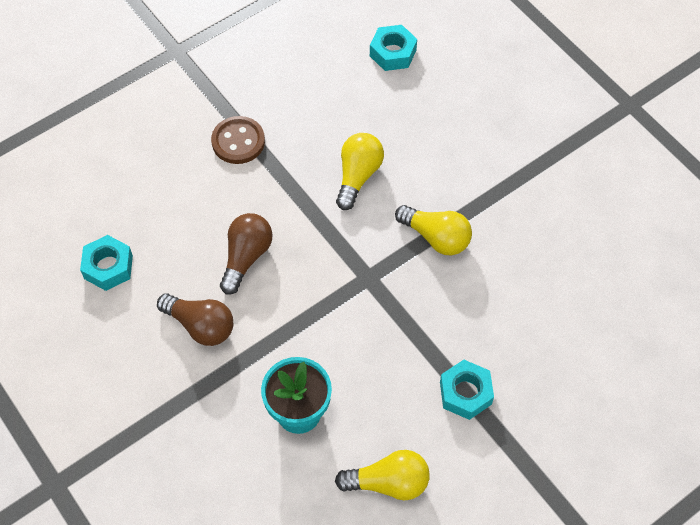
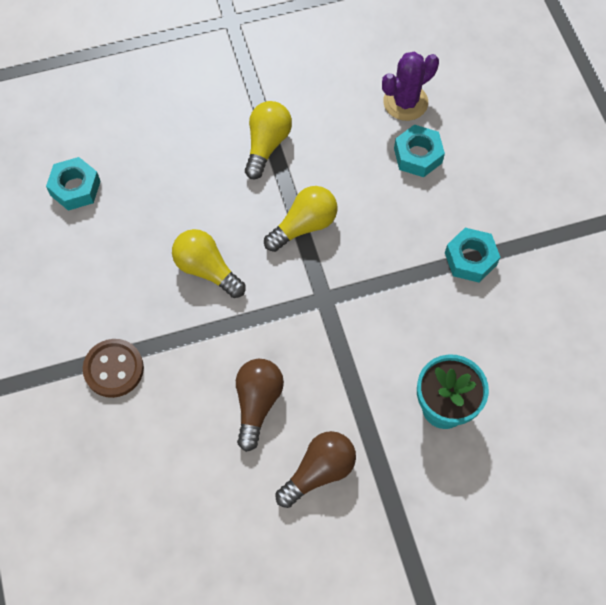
camera: 70 degrees left, 5 degrees up
(108, 267) = (213, 548): turquoise nut -> turquoise nut (418, 155)
(246, 257) = (257, 403): brown light bulb -> brown light bulb turned 60 degrees clockwise
(388, 482) = (536, 352): yellow light bulb -> yellow light bulb (266, 145)
(617, 282) = (405, 102): none -> purple cactus

